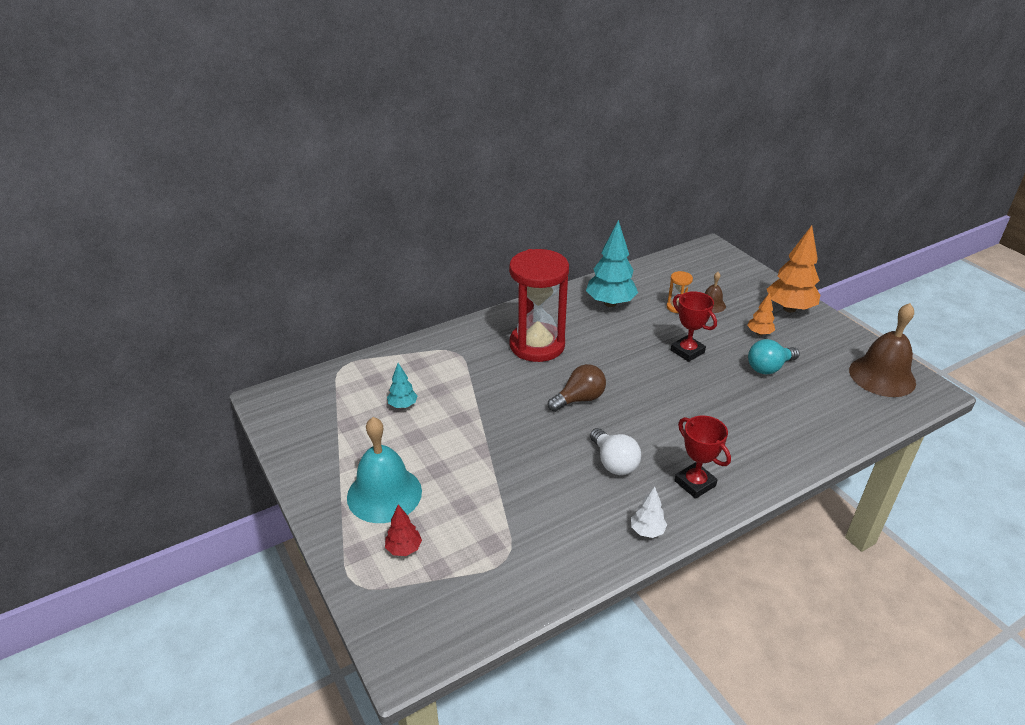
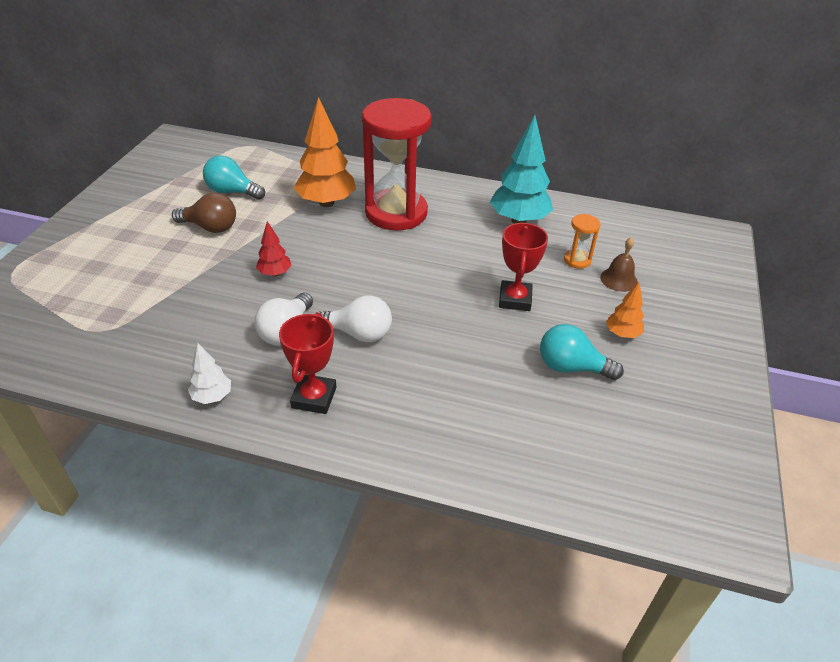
camera: 45 degrees right, 5 degrees up
(384, 494) = (120, 236): turquoise bell -> none
(403, 405) = (232, 192): turquoise tree -> turquoise light bulb
(404, 549) = (67, 275): red tree -> red tree (275, 273)
(579, 399) = (351, 270): brown light bulb -> brown light bulb (210, 227)
(651, 431) = (358, 333): none -> white light bulb
(789, 308) = (705, 336): orange tree -> orange tree (326, 203)
(882, 376) = (695, 469): brown bell -> none

